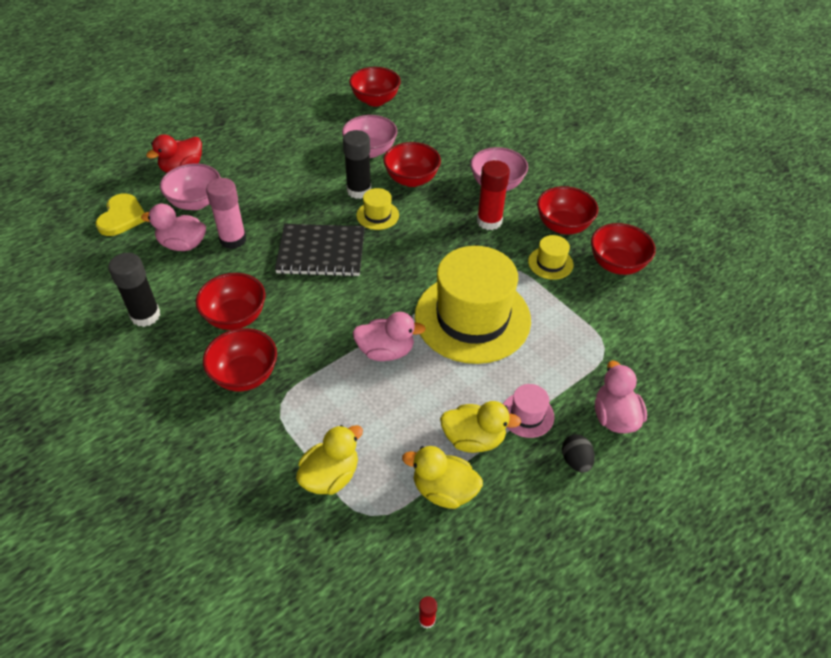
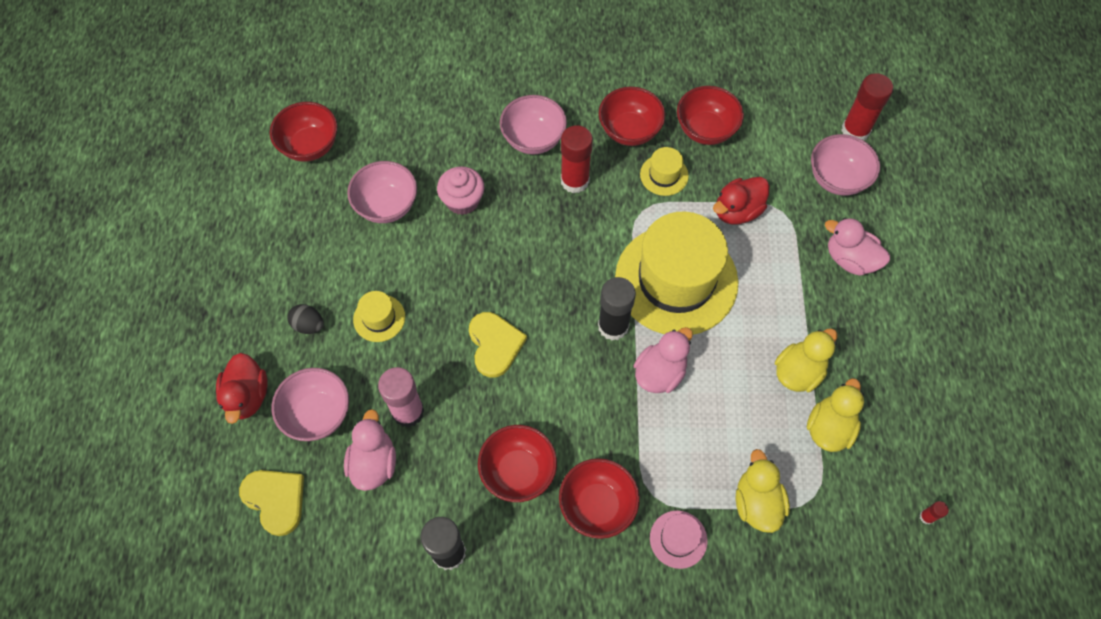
camera: 50 degrees left, 15 degrees up
(183, 244) = (374, 463): pink duck -> pink duck turned 135 degrees clockwise
(321, 252) = (495, 345): black notebook -> yellow heart
(359, 190) = (437, 255): black glue stick -> black glue stick (613, 326)
(377, 215) = (486, 263): yellow hat -> yellow hat (379, 318)
(411, 179) = (462, 201): red bowl -> pink cupcake
(444, 490) = (829, 428): yellow duck -> yellow duck turned 150 degrees clockwise
(527, 415) = (804, 316): pink hat -> pink hat (678, 539)
(571, 320) = (737, 211): none -> red duck
(575, 461) = (868, 317): black egg -> black egg (308, 325)
(677, 366) = (837, 179): none -> pink bowl
(736, 354) = (855, 131): none -> red glue stick

